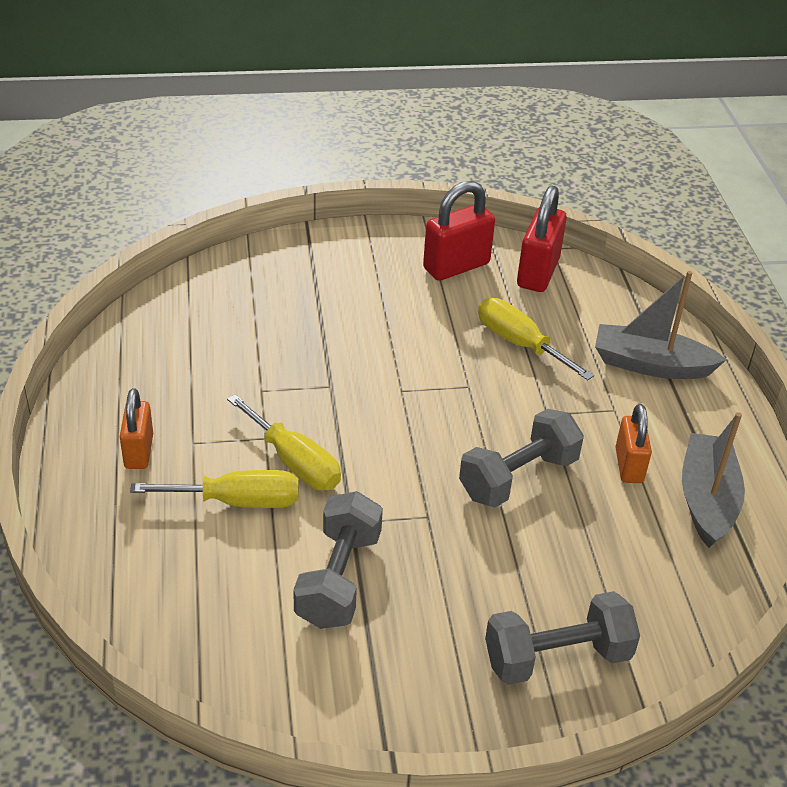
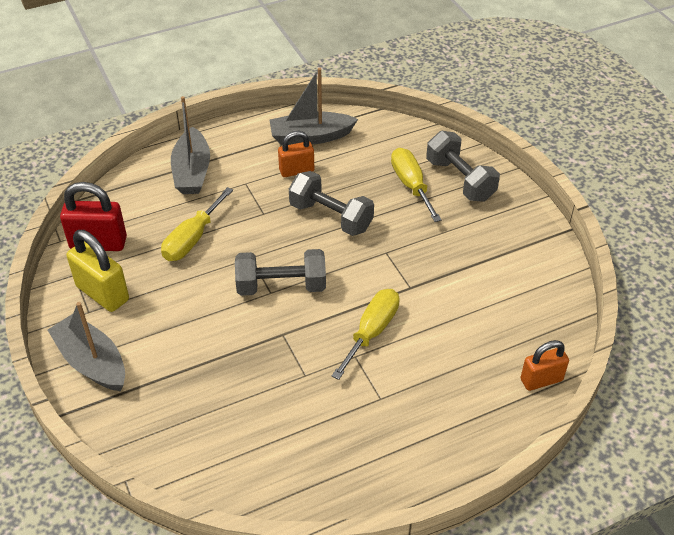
camera: 105 degrees left, 5 degrees up
(139, 451) = (406, 428): orange padlock -> orange padlock (541, 380)
(238, 501) = (424, 351): yellow screwdriver -> yellow screwdriver (411, 185)
(339, 579) = (459, 281): grey dumbbell -> grey dumbbell (281, 286)
(362, 248) = (92, 362): none -> grey boat
(456, 266) = (103, 293): red padlock -> yellow padlock

